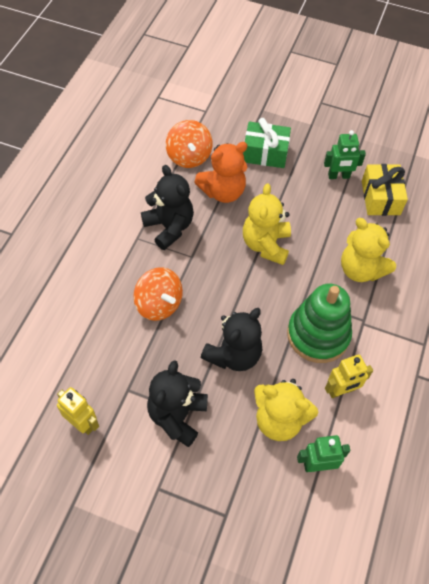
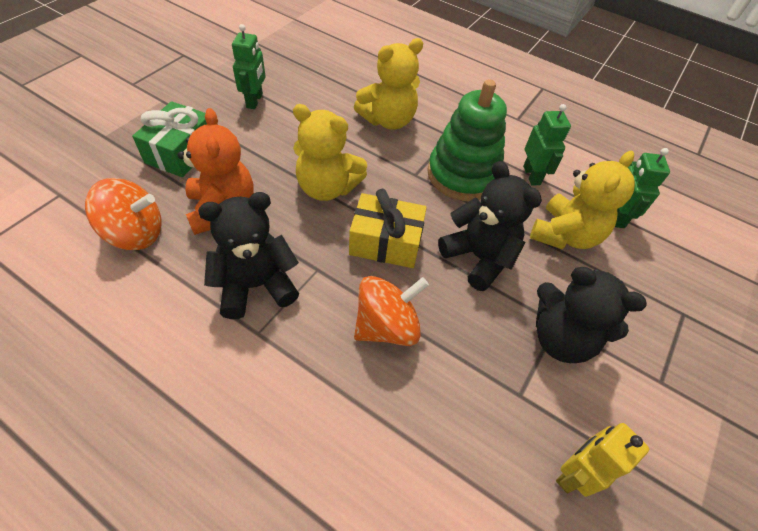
camera: 80 degrees left, 5 degrees down
(341, 391) = (532, 175): yellow robot -> green robot
(380, 197) = (300, 80): yellow gift -> yellow gift (385, 242)

